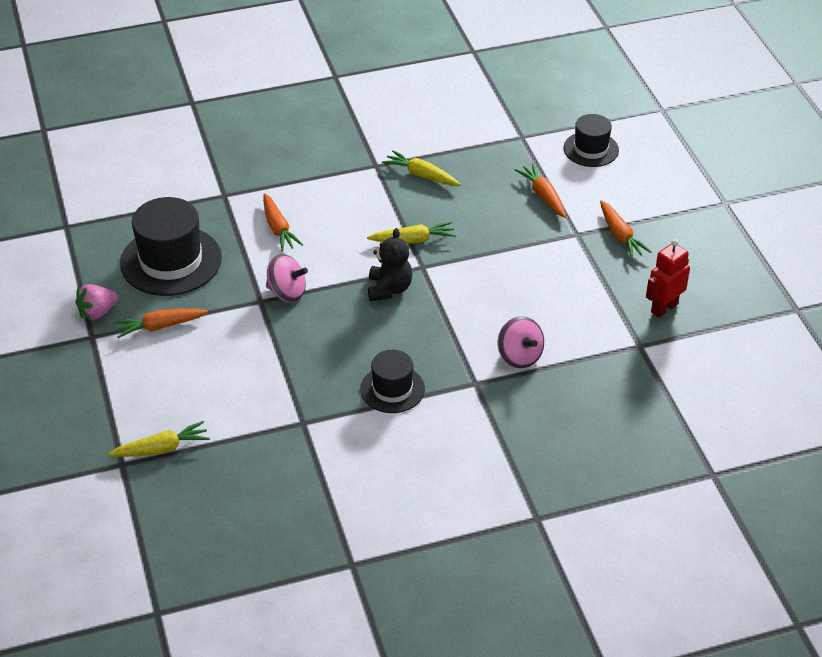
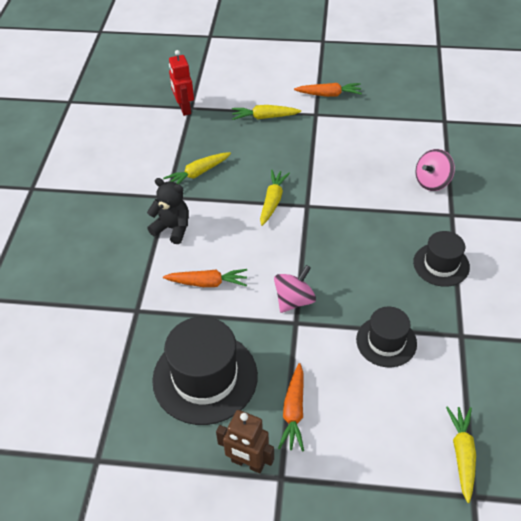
camera: 65 degrees left, 5 degrees up
(97, 312) = (247, 463): pink strawberry -> brown robot
(389, 289) = (323, 232): black teddy bear -> black teddy bear (172, 228)
(519, 356) = (432, 182): pink spinning top -> pink spinning top turned 150 degrees clockwise
(543, 196) = (264, 117): orange carrot -> yellow carrot
(591, 149) = (229, 79): black hat -> black hat (386, 341)
(664, 308) = (412, 98): red robot -> red robot (184, 108)

